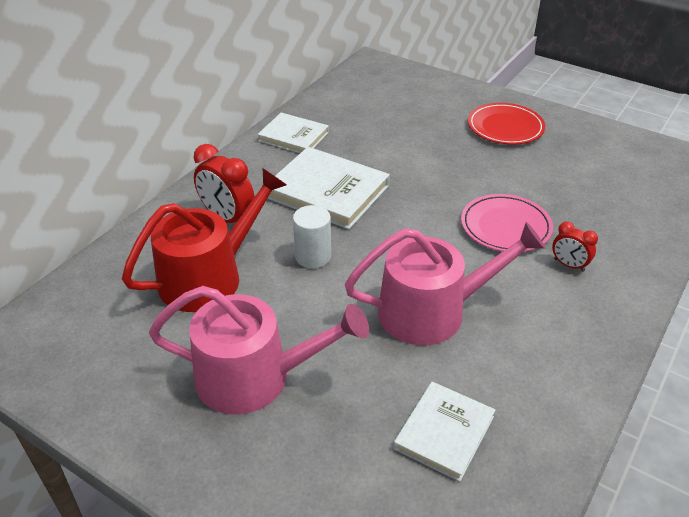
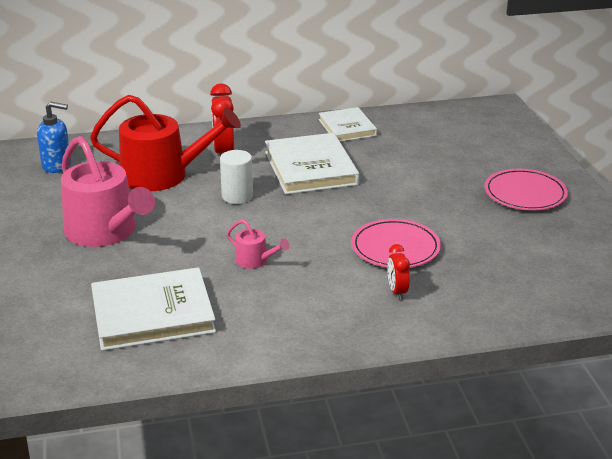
camera: 45 degrees right, 10 degrees down
(75, 335) = (57, 166): none -> blue soap dispenser
(432, 311) = (255, 260): pink watering can -> pink watering can, size x0.44
(444, 432) = (153, 314): white book -> white book, size x1.59
(505, 127) = (525, 194): red plate -> pink plate

